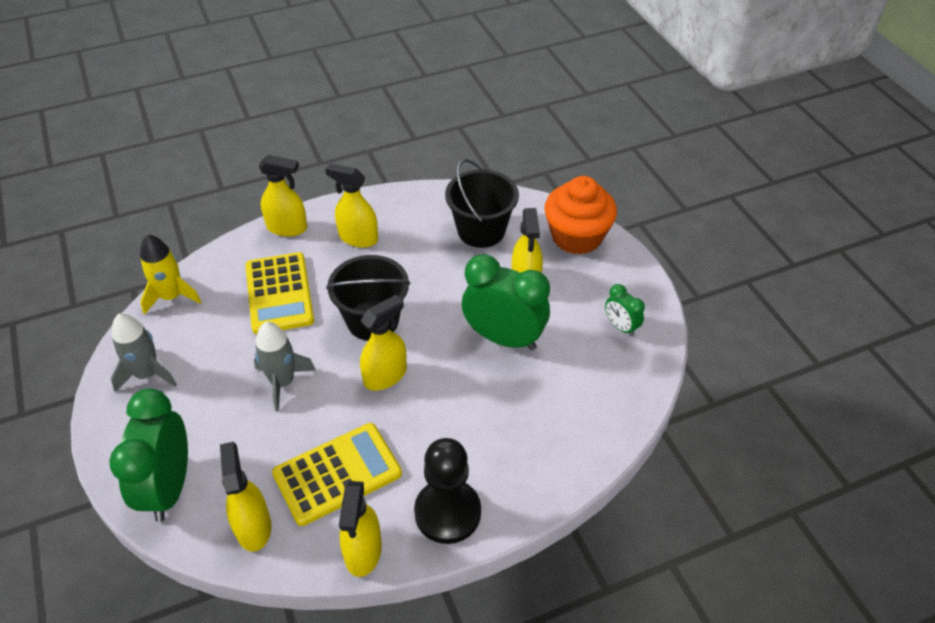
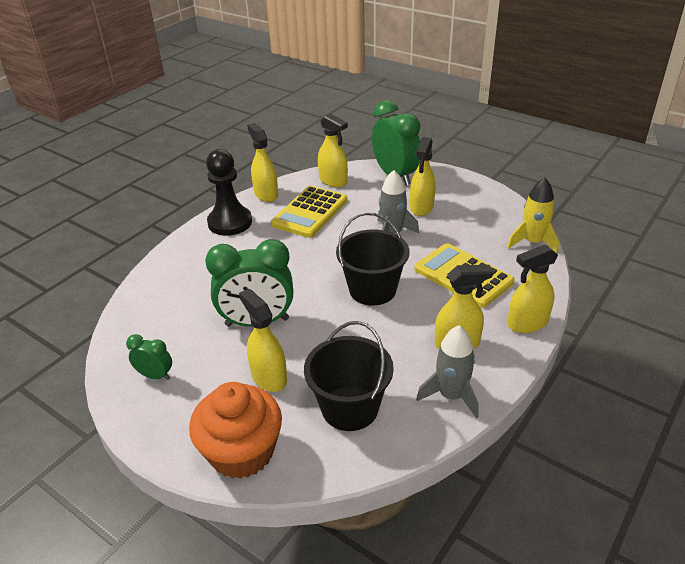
camera: 150 degrees right, 10 degrees down
(147, 374) = (479, 204): grey rocket -> grey rocket (451, 395)
(385, 375) = (328, 263): yellow spray bottle -> yellow spray bottle (421, 207)

